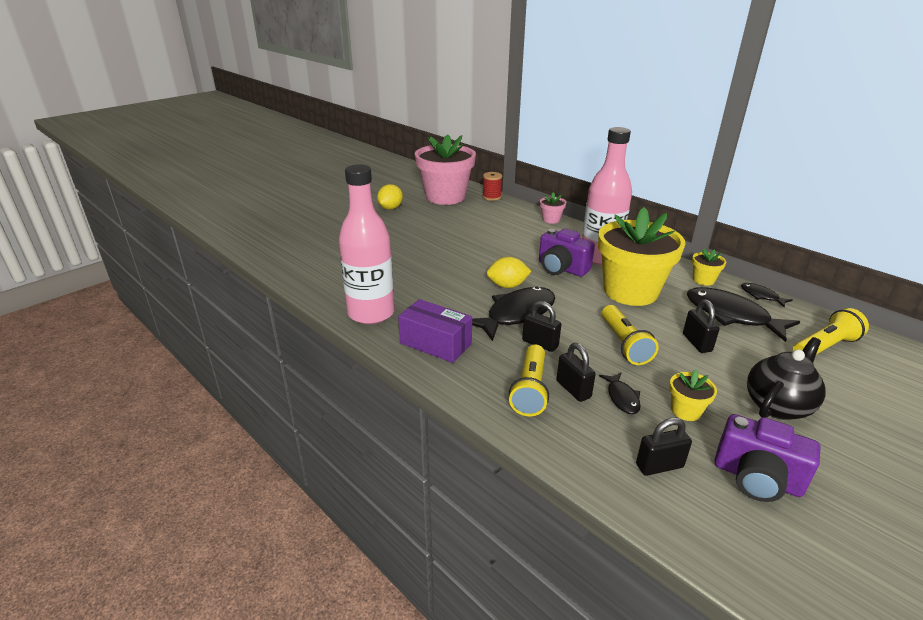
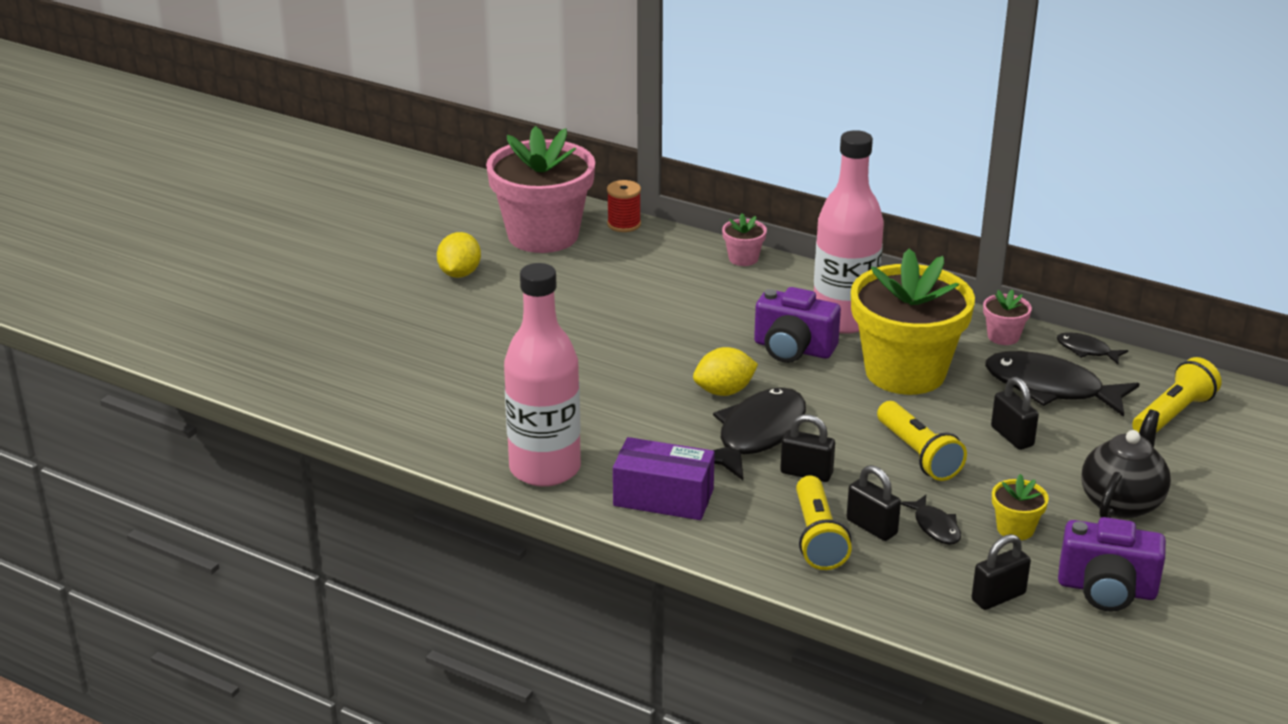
camera: 15 degrees left, 0 degrees up
(703, 280) = (1003, 336): yellow flower pot -> pink flower pot

